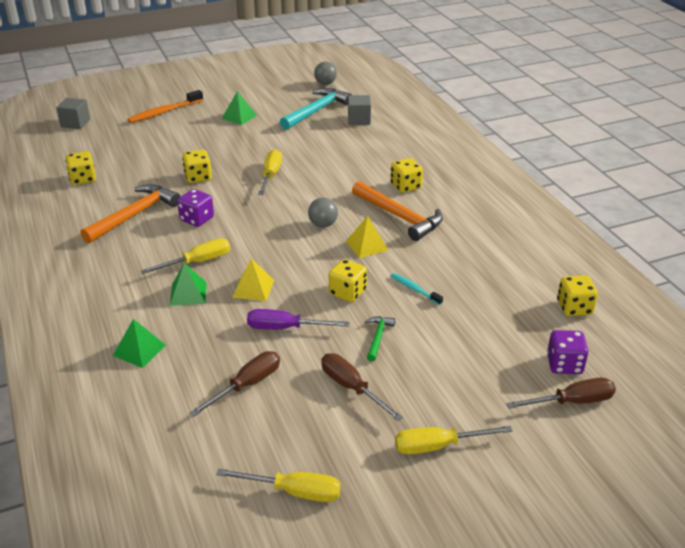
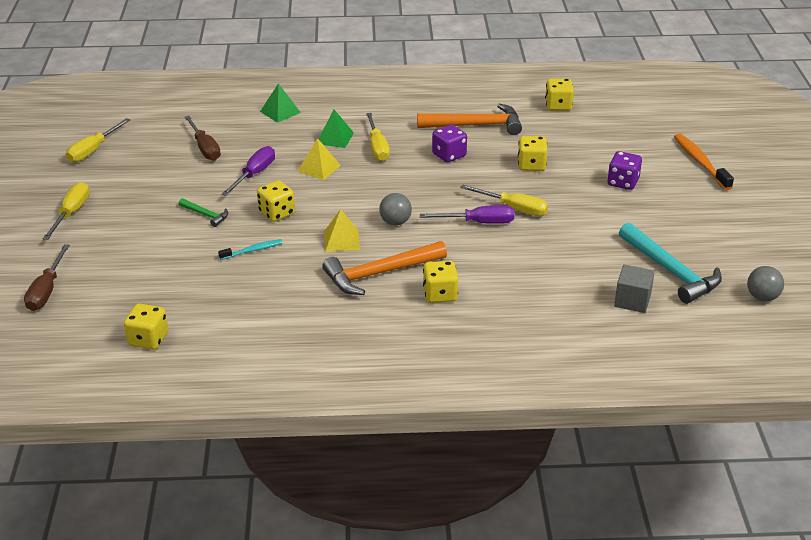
camera: 110 degrees right, 0 degrees up
(75, 123) = (687, 108): grey cube -> none
(134, 215) = (475, 125): orange hammer -> orange hammer turned 60 degrees counterclockwise
(239, 117) = (671, 210): green pyramid -> none
(300, 187) = (478, 222): none -> purple screwdriver
(351, 388) = (161, 190): brown screwdriver -> none
(564, 364) = (87, 303): purple dice -> purple dice (623, 182)

